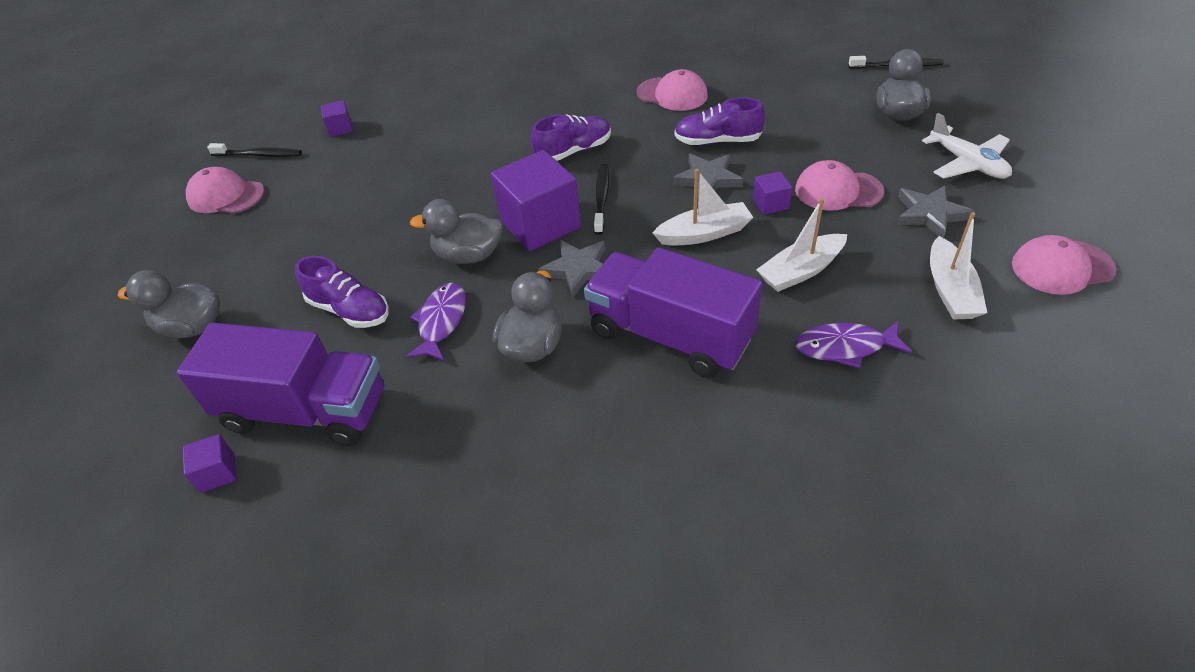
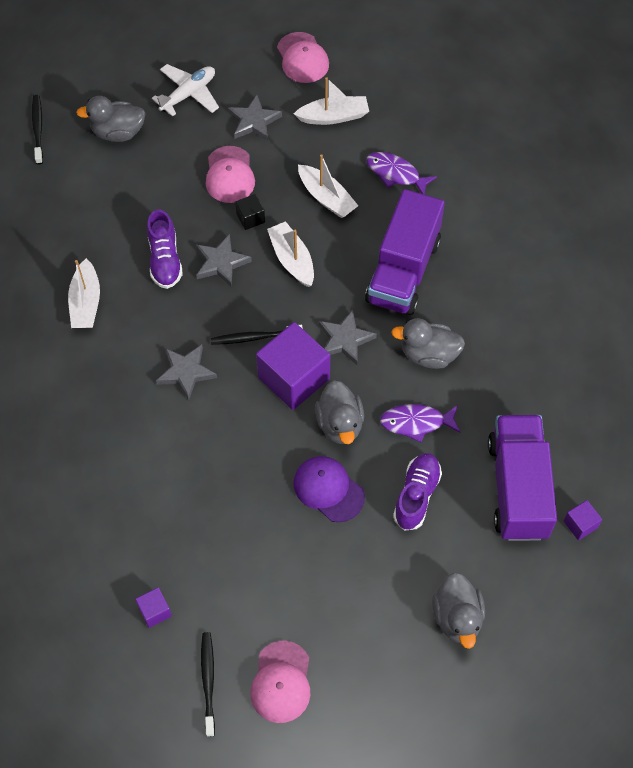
camera: 105 degrees left, 15 degrees up
(395, 240) = (328, 489): none -> purple cap
(573, 151) = (186, 372): purple shoe -> grey star
(672, 94) = (86, 303): pink cap -> white boat
(770, 204) = (250, 218): purple cube -> black cube
(845, 347) = (396, 174): purple fish -> purple fish turned 135 degrees clockwise

